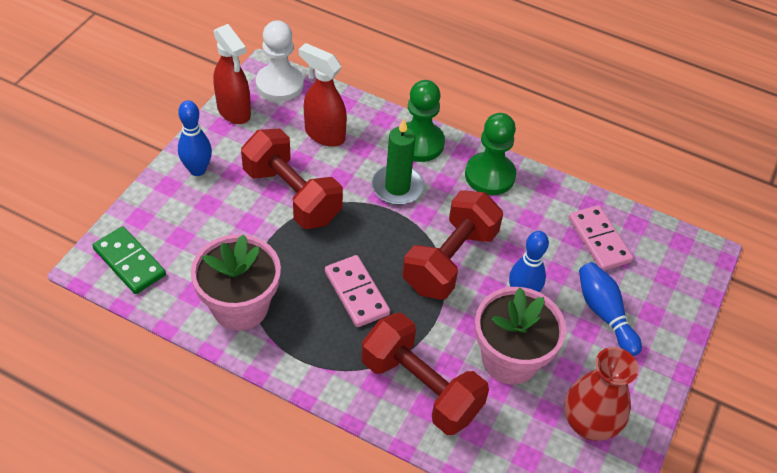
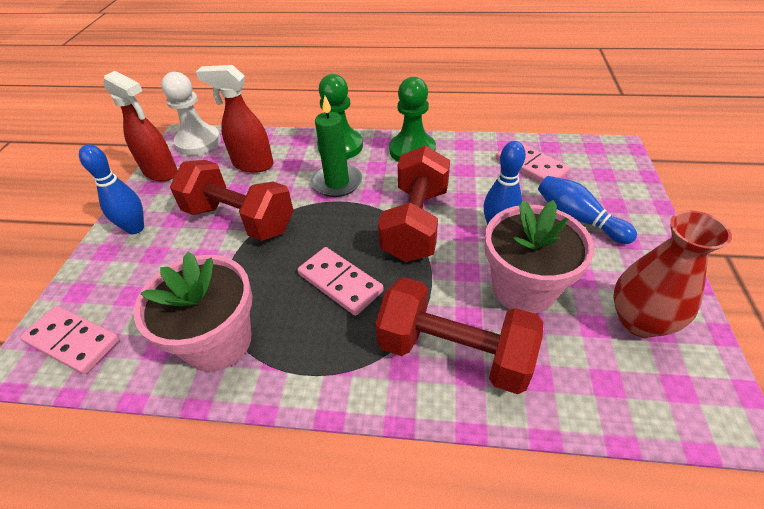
camera: 15 degrees left, 5 degrees down
(130, 262) = (73, 341): green domino -> pink domino

